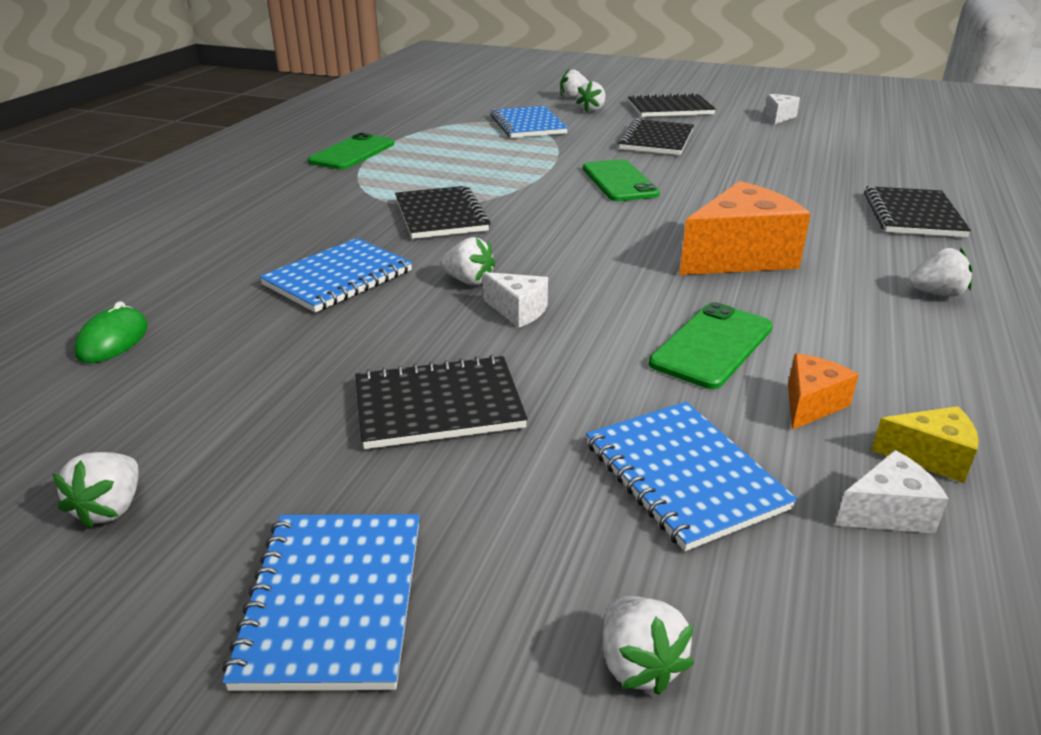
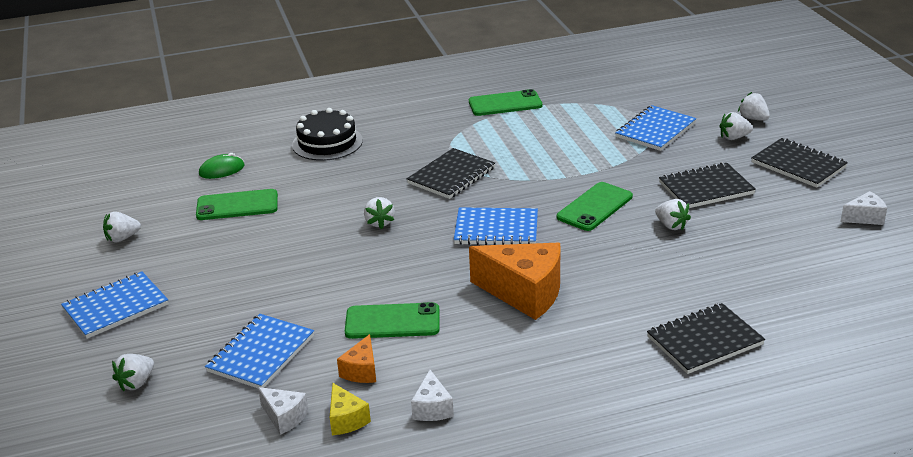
camera: 55 degrees right, 0 degrees up
(218, 251) = (327, 143): none -> black cake
(236, 360) = (237, 205): none -> green phone
(338, 278) = (338, 187): blue notebook -> blue notebook (496, 229)
(438, 405) = (253, 270): black notebook -> none
(518, 311) = (363, 251): white cheese -> white cheese (432, 408)
(811, 404) = (361, 371): orange cheese -> orange cheese turned 105 degrees clockwise
(936, 293) = (561, 381): white strawberry -> white strawberry (671, 225)

